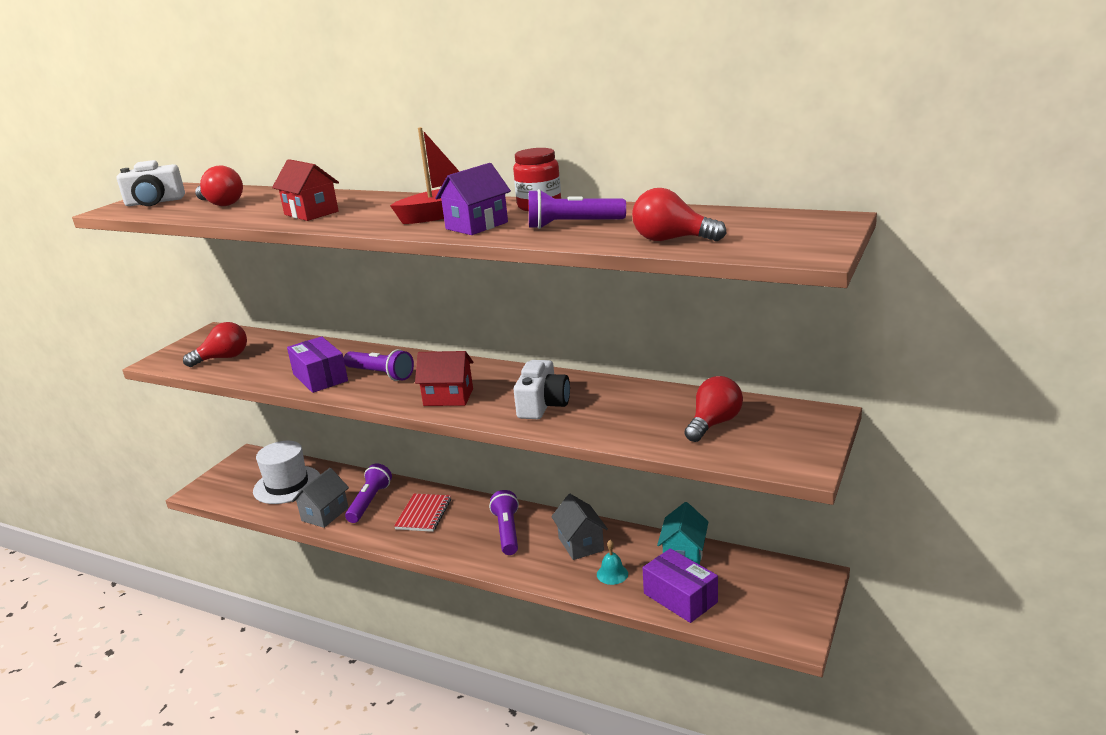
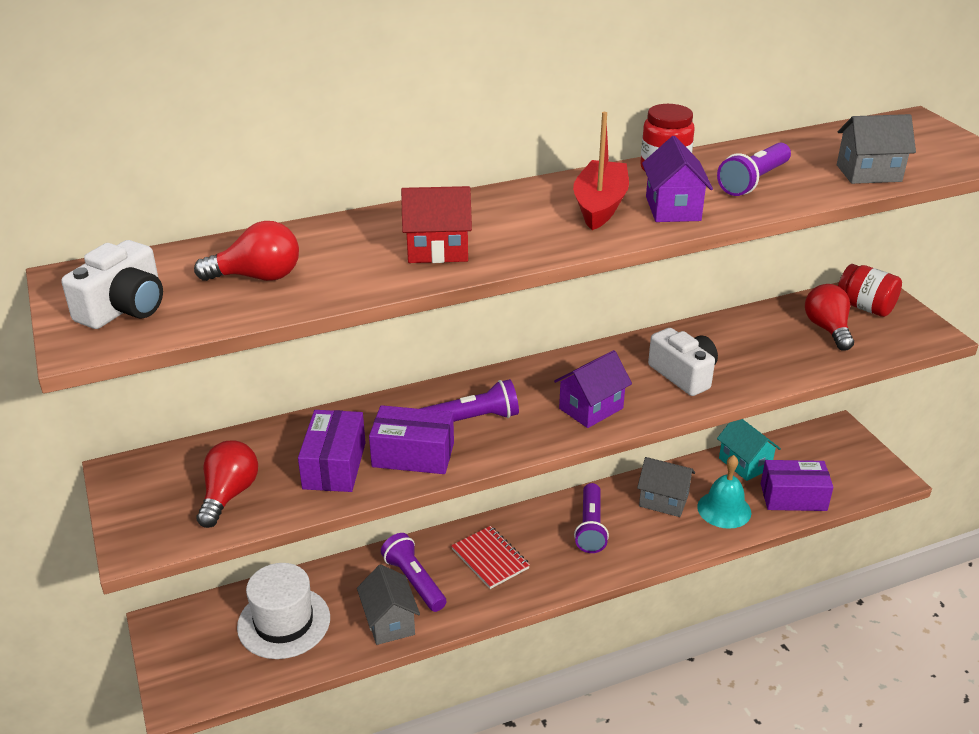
camera: 50 degrees left, 10 degrees up
(282, 366) = (334, 465): none -> purple box
(448, 397) = (591, 408): red house -> purple house
(507, 532) = (590, 527): purple flashlight -> purple flashlight turned 120 degrees counterclockwise
(612, 574) = (724, 509): turquoise bell -> turquoise bell, size x1.67
(671, 240) = (868, 173): red light bulb -> grey house
(783, 423) = (865, 307): none -> red jar

